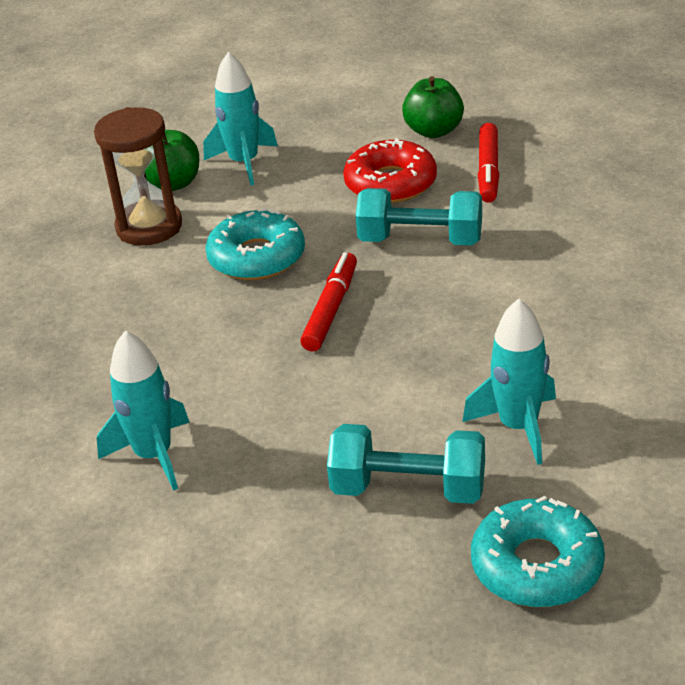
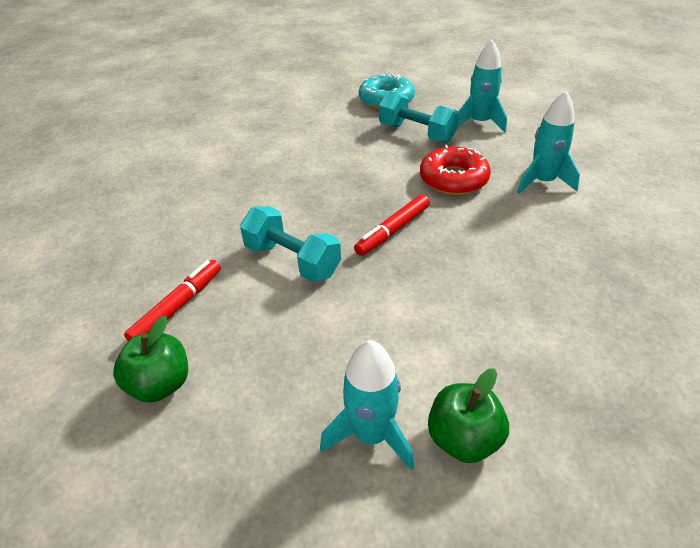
camera: 155 degrees left, 5 degrees up
(149, 227) = (507, 377): brown hourglass -> none
(257, 257) = (421, 295): turquoise donut -> none
(390, 183) = (261, 329): red donut -> red donut (453, 179)
(518, 427) = (346, 140): turquoise rocket -> turquoise rocket (480, 123)

